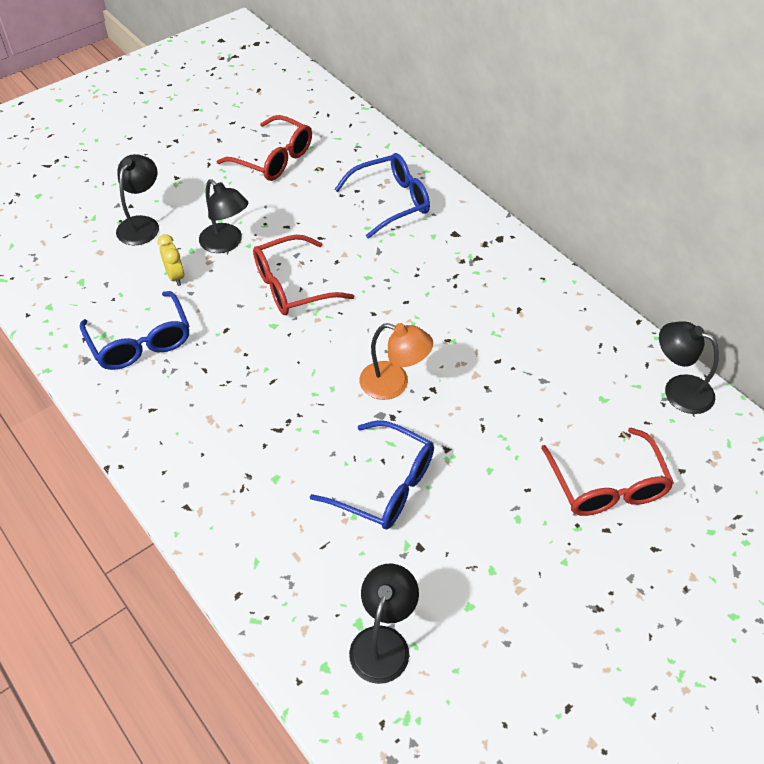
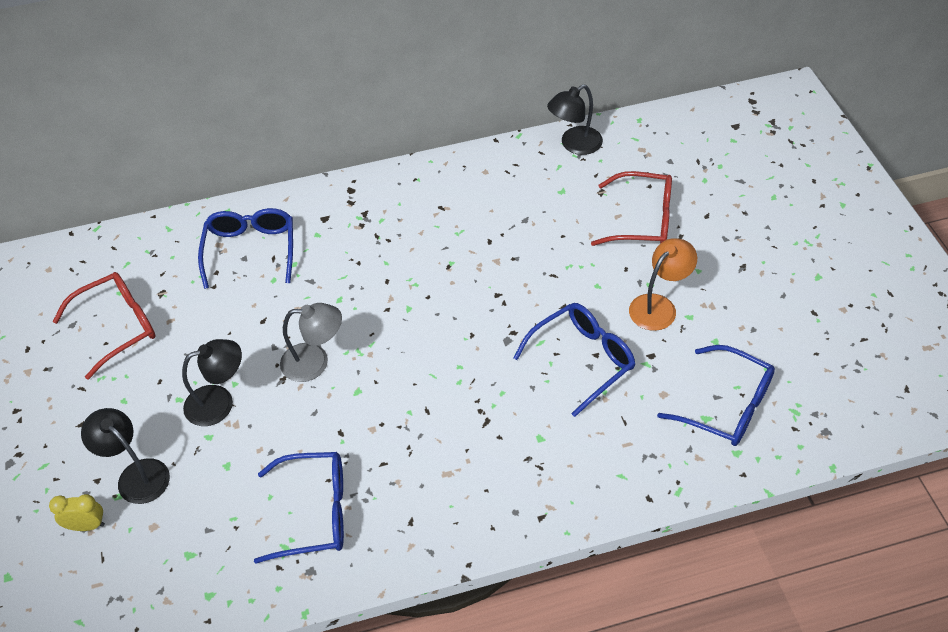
camera: 65 degrees left, 0 degrees up
(175, 276) = (239, 460): yellow clock -> yellow clock (87, 525)
(292, 286) = (315, 362): red glasses -> grey lamp
(383, 642) = (727, 406): black lamp -> blue glasses
(394, 384) = (478, 319): orange lamp -> orange lamp (659, 306)

